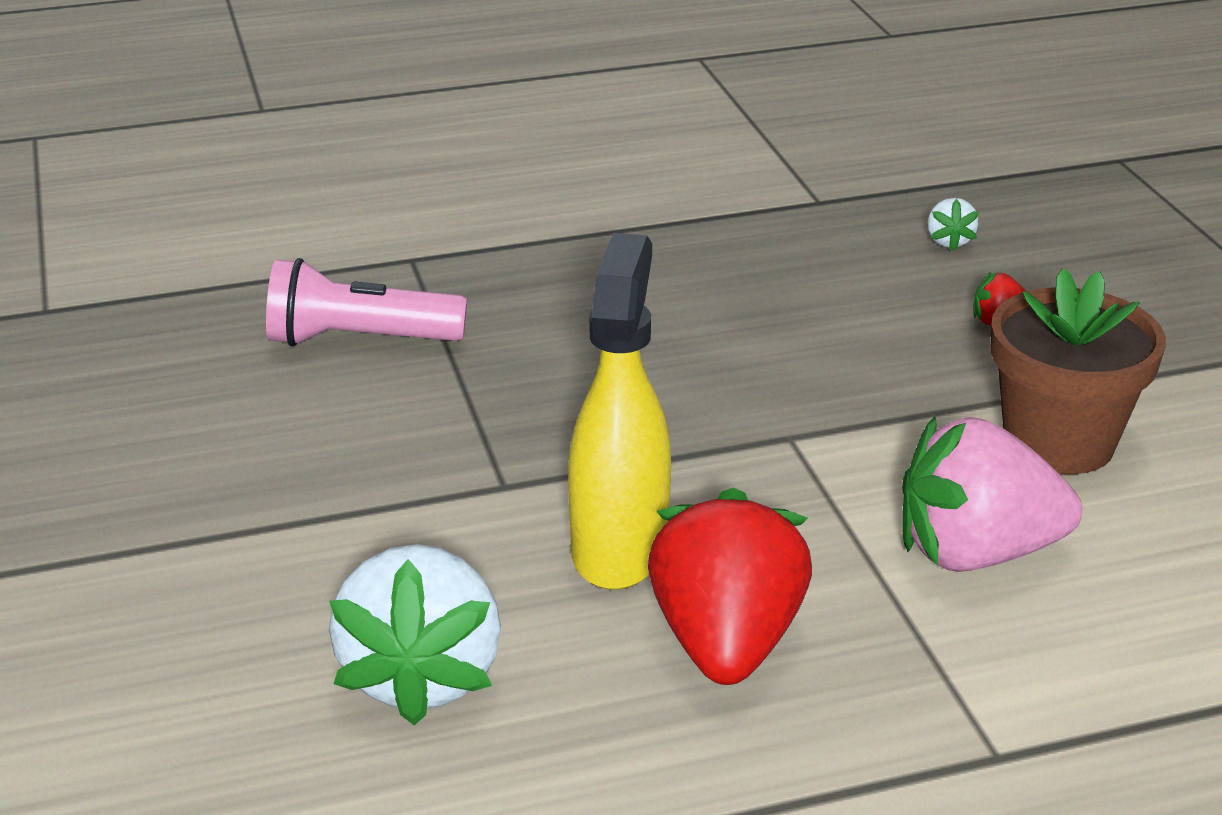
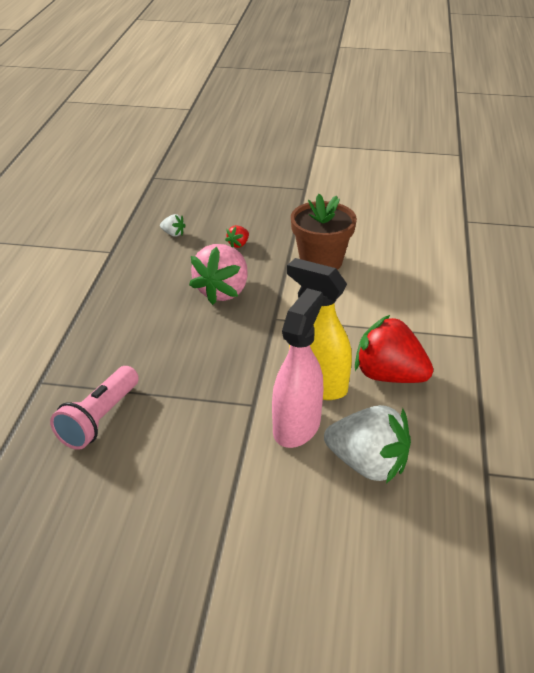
camera: 65 degrees left, 5 degrees up
(476, 554) = (297, 426): none -> pink spray bottle
(976, 553) = (371, 302): pink strawberry -> pink strawberry (223, 291)

